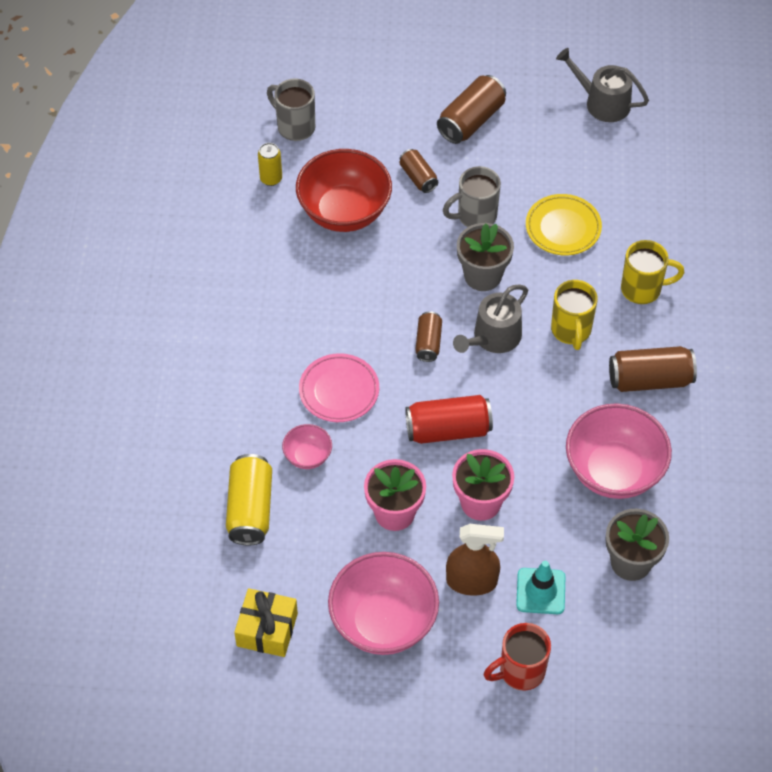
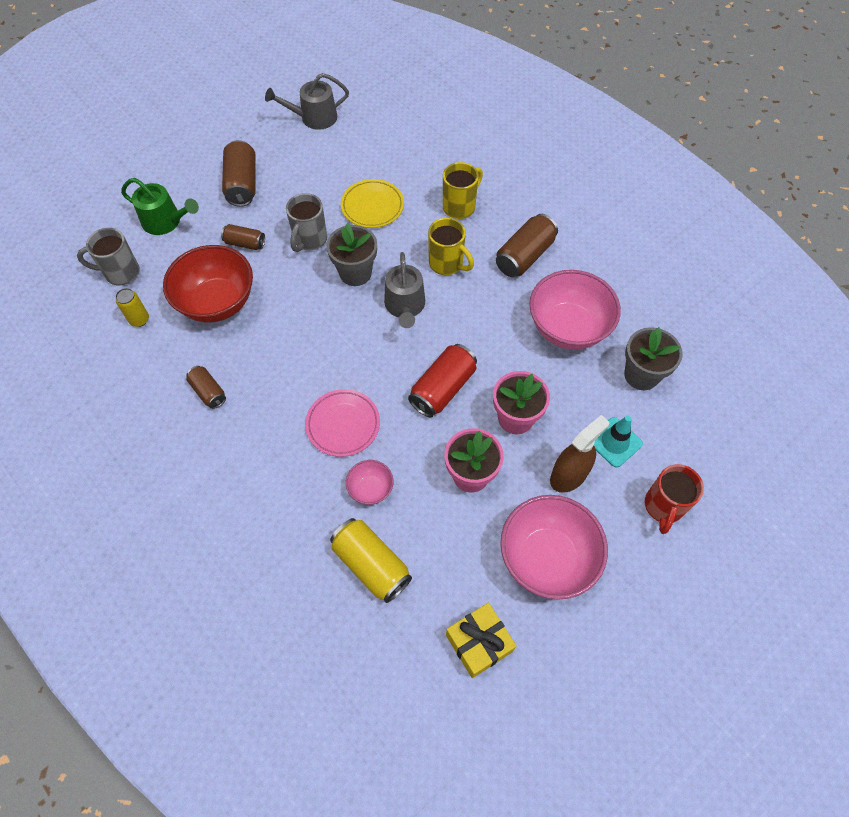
camera: 45 degrees left, 5 degrees up
(373, 107) = (165, 221): none -> green watering can
(428, 343) = (367, 343): brown can -> brown can (208, 392)

